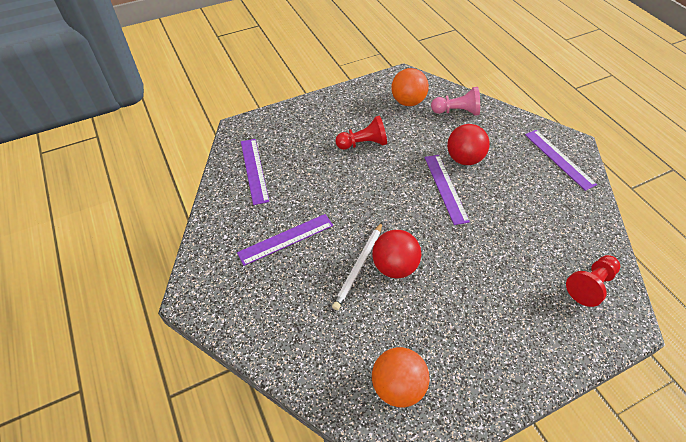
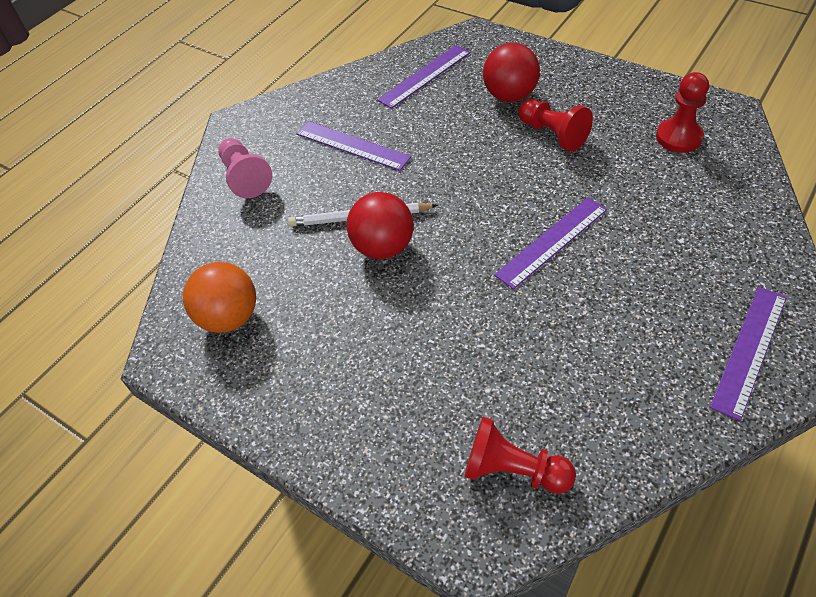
camera: 65 degrees right, 0 degrees up
(407, 102) = (678, 137): orange ball -> red pawn
(456, 111) = (718, 192): pink pawn -> pink pawn (245, 177)
(464, 159) = (627, 238): red ball -> red ball (510, 96)

